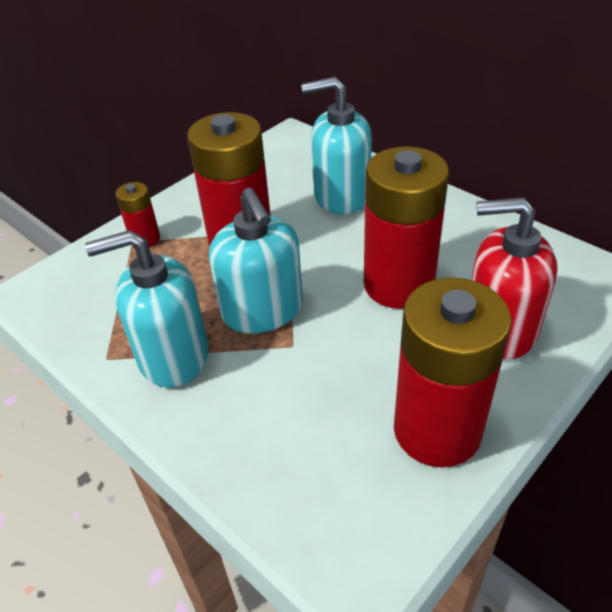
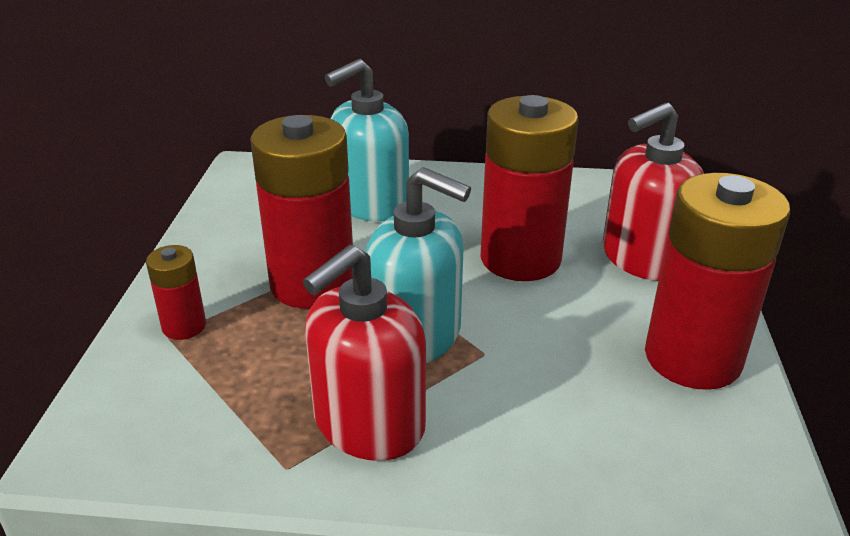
camera: 40 degrees left, 10 degrees down
(173, 355) = (368, 423): turquoise soap dispenser -> red soap dispenser

